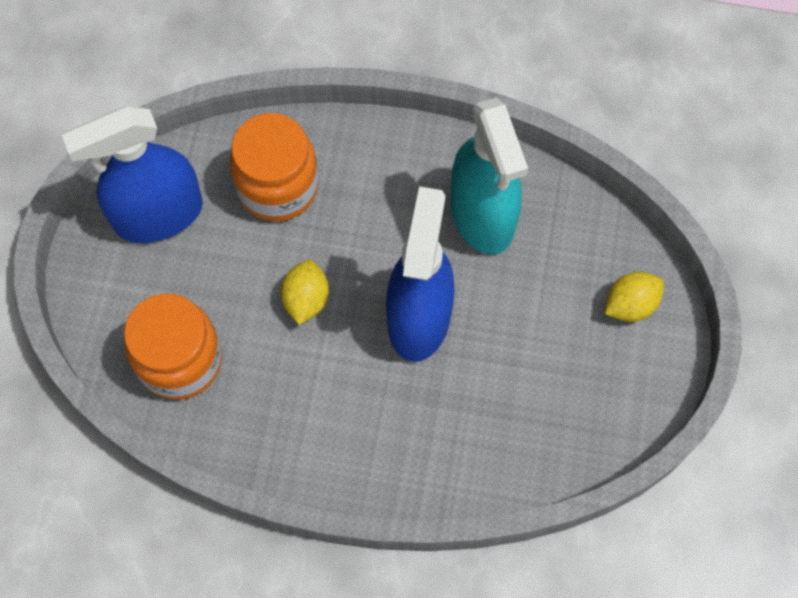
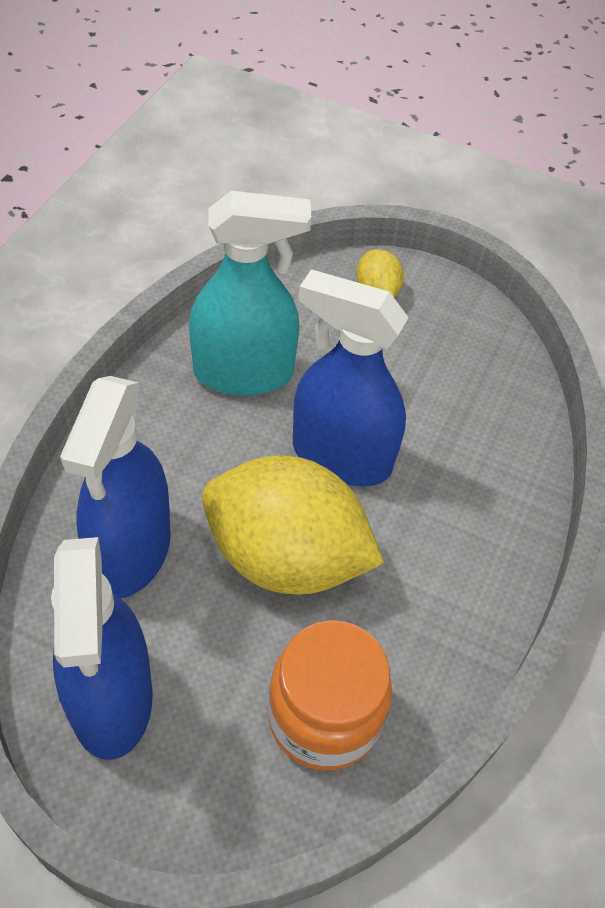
camera: 80 degrees left, 15 degrees down
(278, 187) = (130, 551): orange jar -> blue spray bottle
(306, 299) = (286, 557): yellow lemon -> yellow lemon, size x2.25

